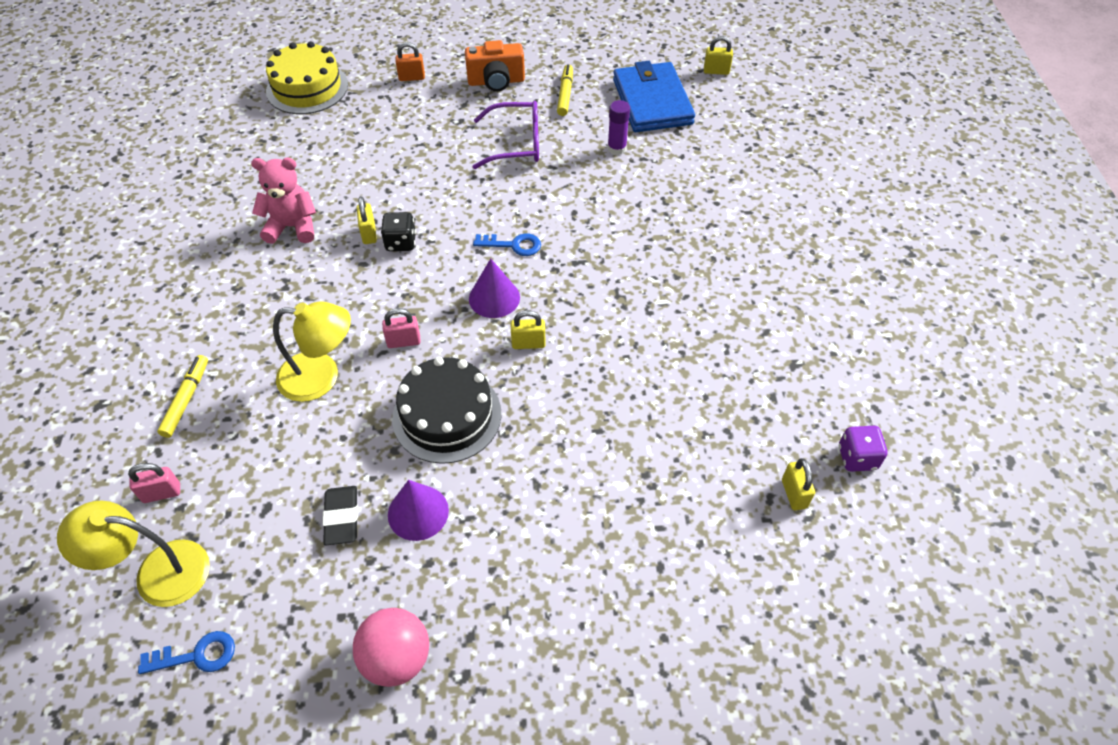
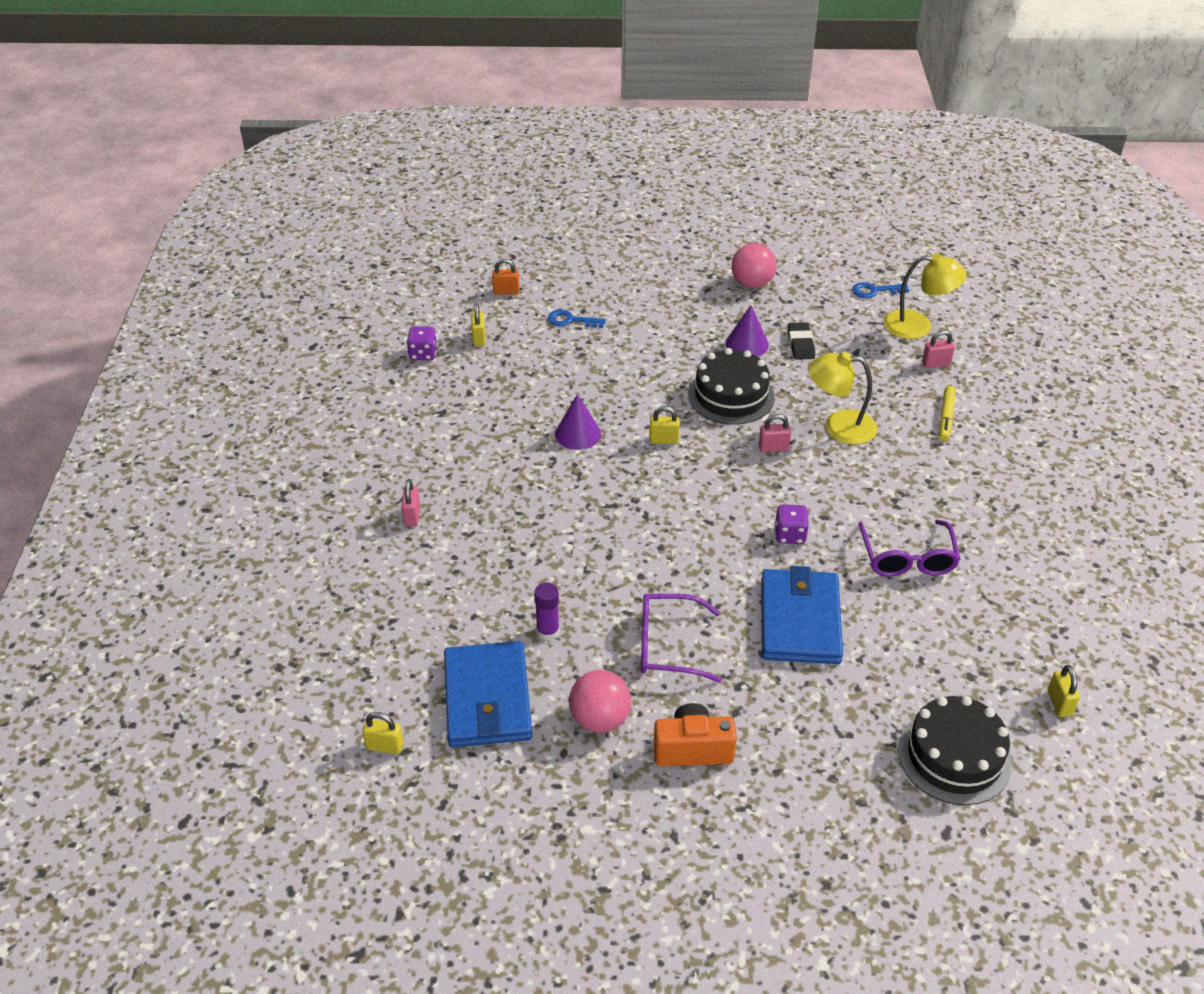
camera: 175 degrees left, 10 degrees down
(292, 227) = (907, 559): pink teddy bear -> purple glasses
(307, 88) = (954, 756): yellow cake -> black cake
(369, 234) = (824, 546): yellow padlock -> yellow padlock (1059, 703)
(401, 242) = (790, 535): black dice -> purple dice
(404, 169) = (799, 620): none -> blue wallet
(412, 77) = (811, 765): orange padlock -> orange padlock (506, 291)
(494, 298) = (694, 478): purple cone -> purple cone (578, 434)
(513, 245) = (674, 525): blue key -> blue key (571, 320)
(565, 94) = (600, 719): yellow marker -> pink ball
(772, 238) = (412, 516): none -> pink padlock

